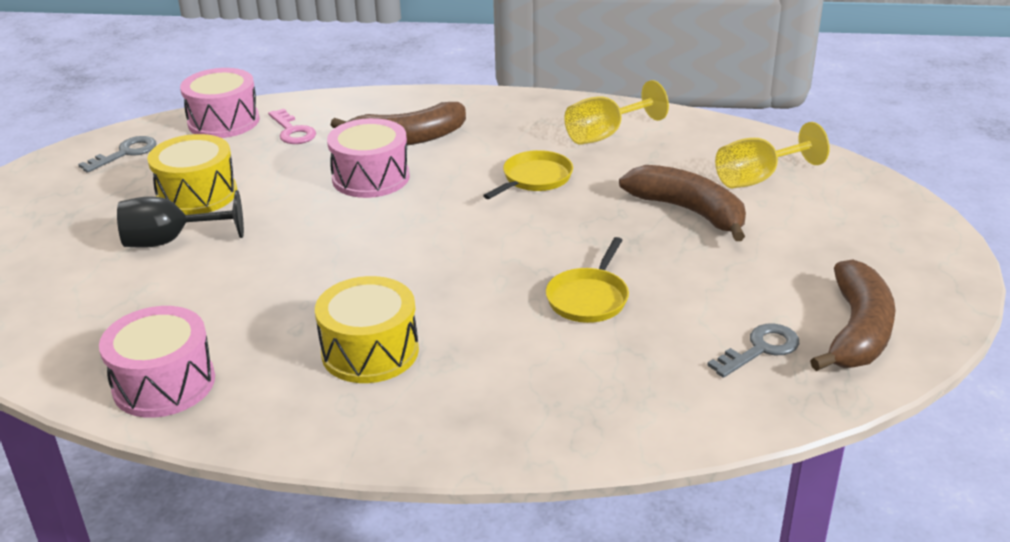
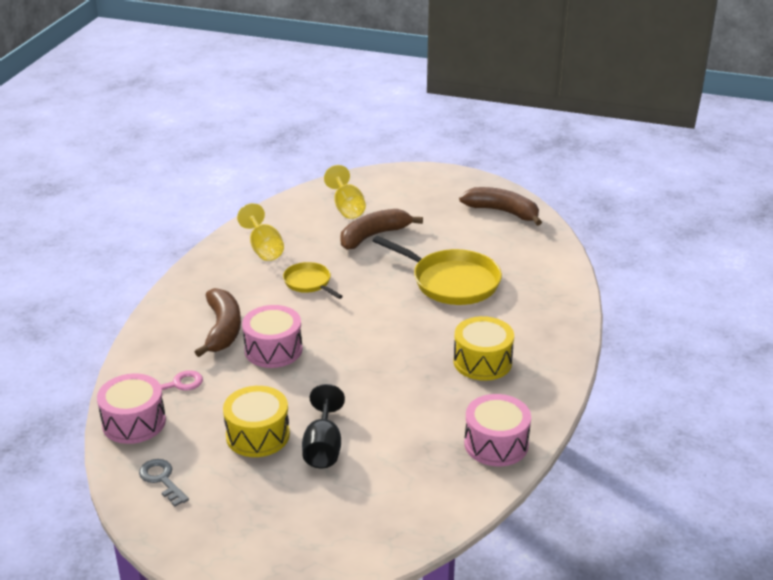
camera: 80 degrees left, 0 degrees up
(589, 298) = (451, 282): yellow pan -> yellow pan, size x1.82
(760, 349) = (510, 240): grey key -> none

